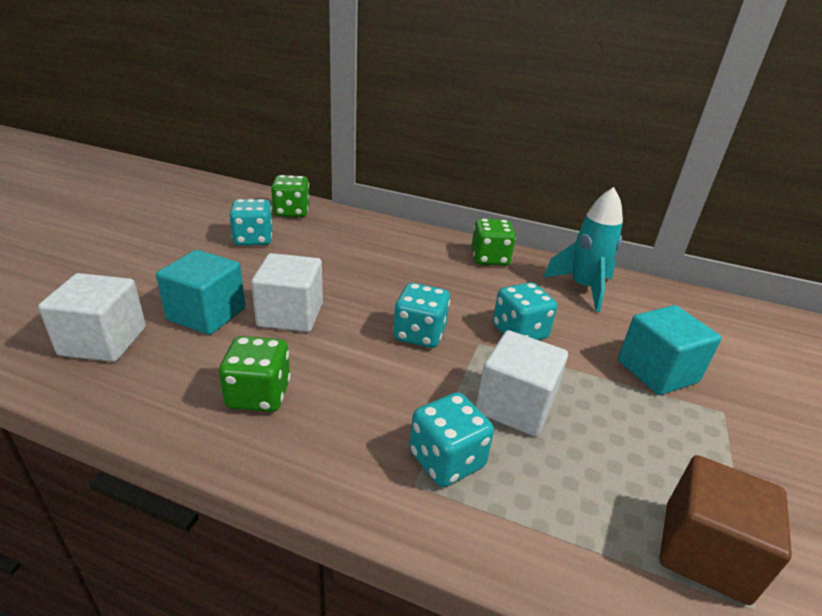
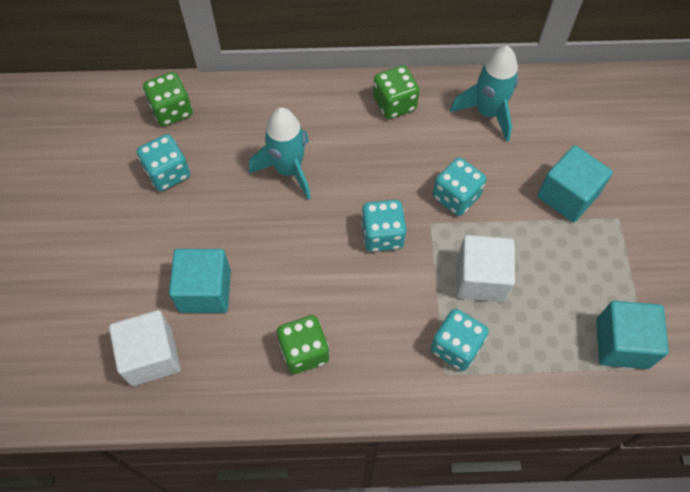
camera: 20 degrees left, 30 degrees up
(290, 315) = (271, 260): white cube -> none
(359, 267) = (288, 170): none -> turquoise rocket
(705, 551) = (622, 343): brown cube -> turquoise cube

